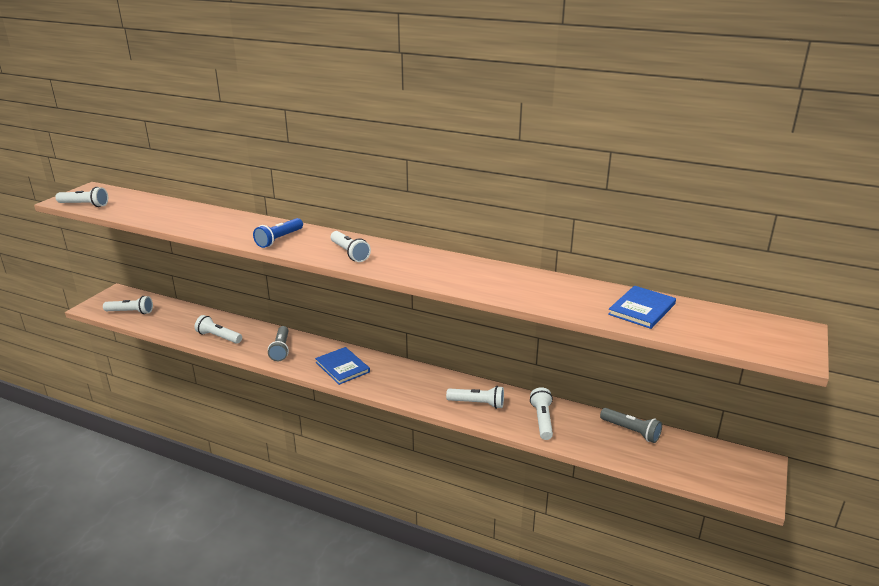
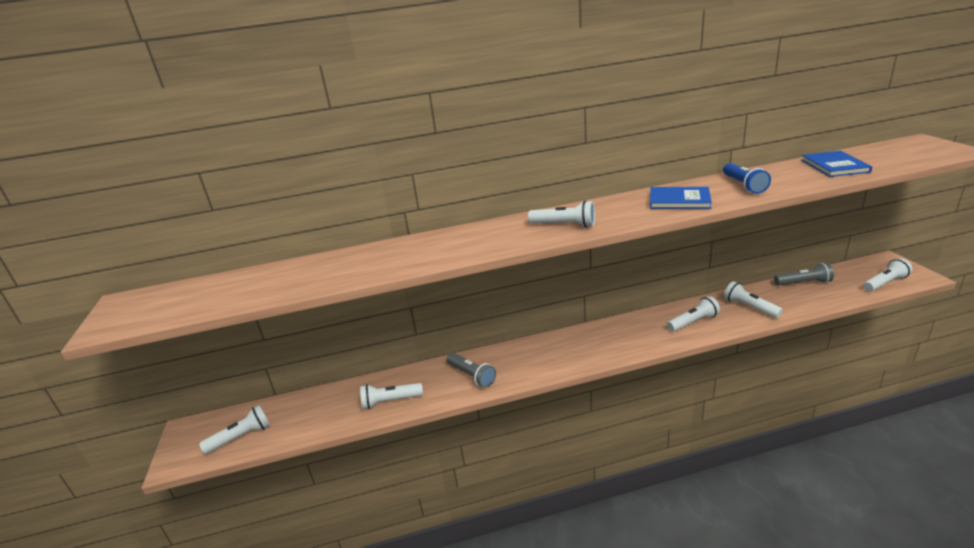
camera: 35 degrees left, 0 degrees up
(84, 205) = (151, 318): white flashlight -> white flashlight (885, 283)
(279, 239) = (474, 244): blue flashlight -> blue flashlight (743, 185)
(342, 367) = (551, 357): blue book -> blue book (679, 200)

